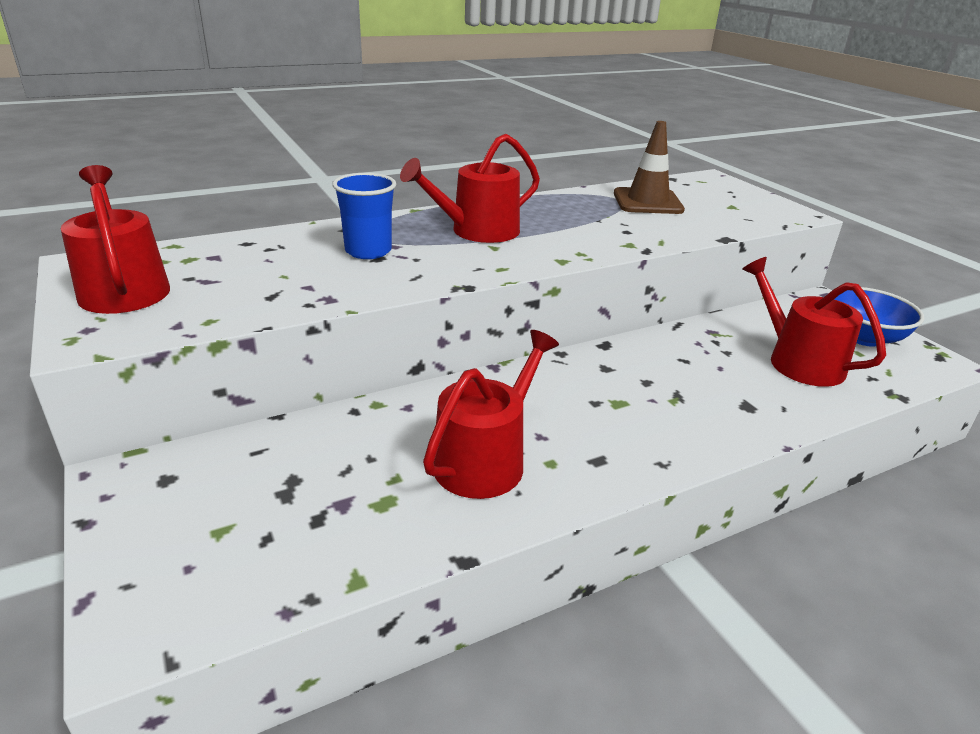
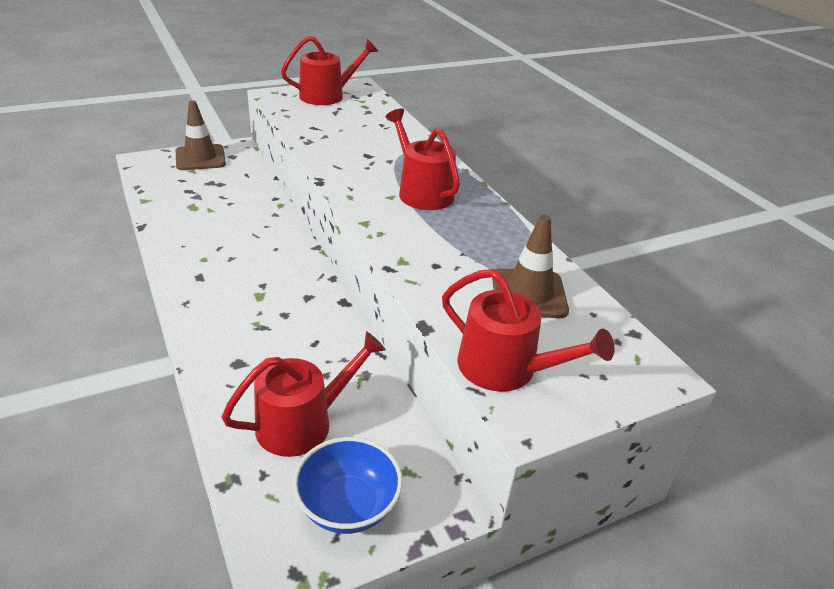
camera: 90 degrees right, 5 degrees up
(159, 526) = (200, 158): none -> brown traffic cone
(368, 251) = (378, 152): blue cup -> none
(485, 459) = (215, 237): red watering can -> red watering can (505, 368)

